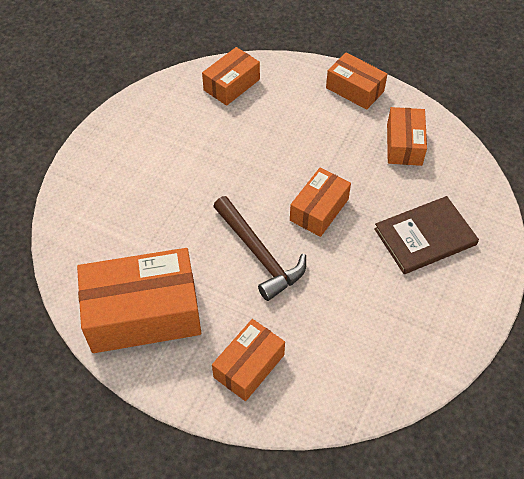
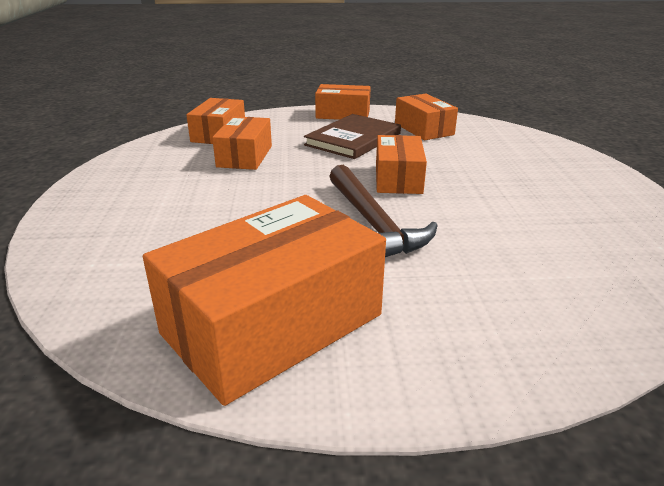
camera: 30 degrees left, 25 degrees down
(249, 366) = (481, 320): orange box -> orange box (244, 156)
(259, 254) = (373, 223): brown hammer -> brown hammer turned 45 degrees clockwise
(425, 237) = (517, 168): brown book -> brown book (353, 139)

